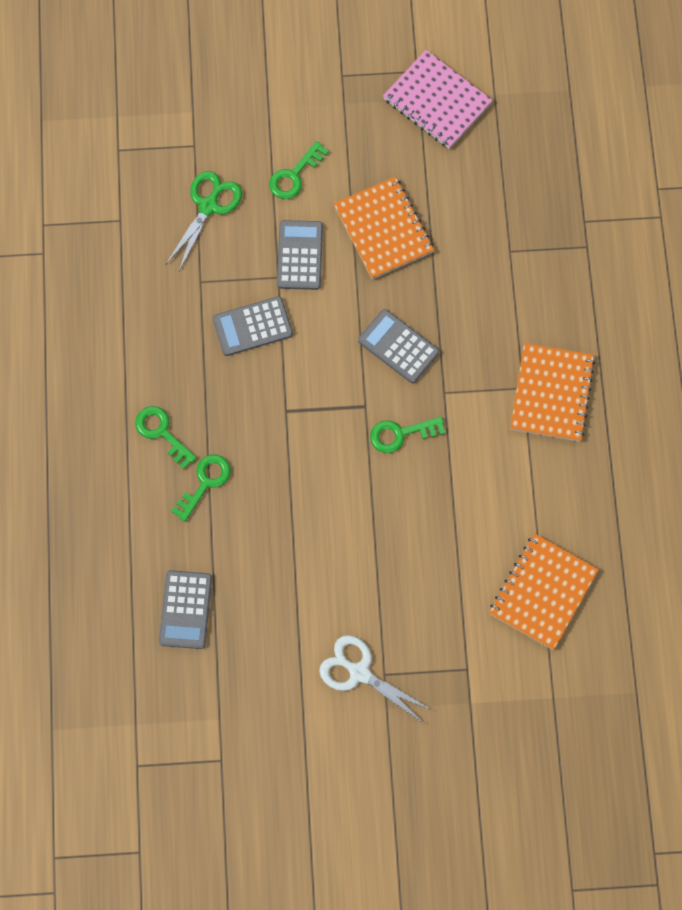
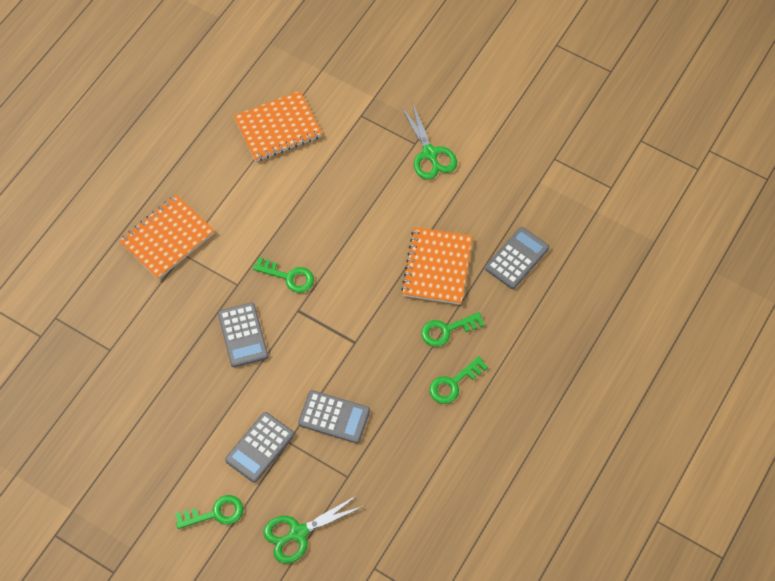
camera: 145 degrees left, 10 degrees down
(162, 433) = (453, 383): green key -> green key turned 60 degrees clockwise
(359, 672) = (430, 153): white scissors -> green scissors
(383, 229) = (184, 426): orange notebook -> orange notebook (437, 267)
(437, 101) = (61, 499): pink notebook -> none

